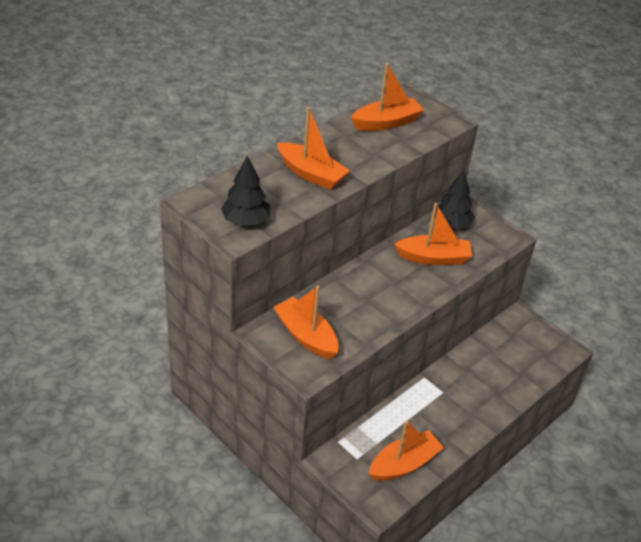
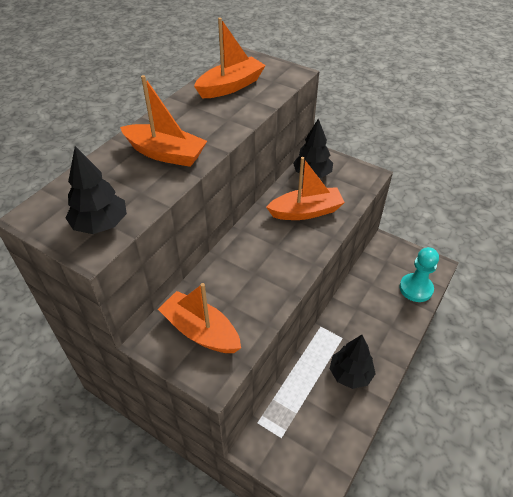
camera: 10 degrees left, 5 degrees up
(404, 464) = (329, 430): orange boat -> none
(440, 424) = (350, 374): none -> black tree
(536, 366) = (416, 288): none -> turquoise pawn

